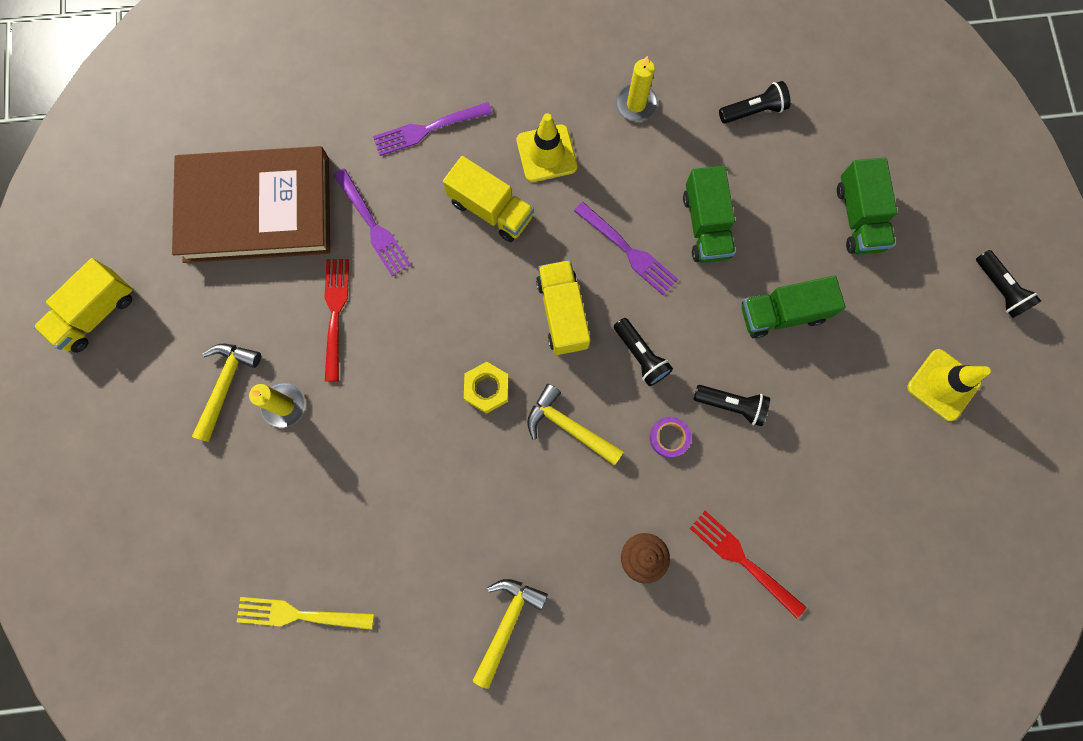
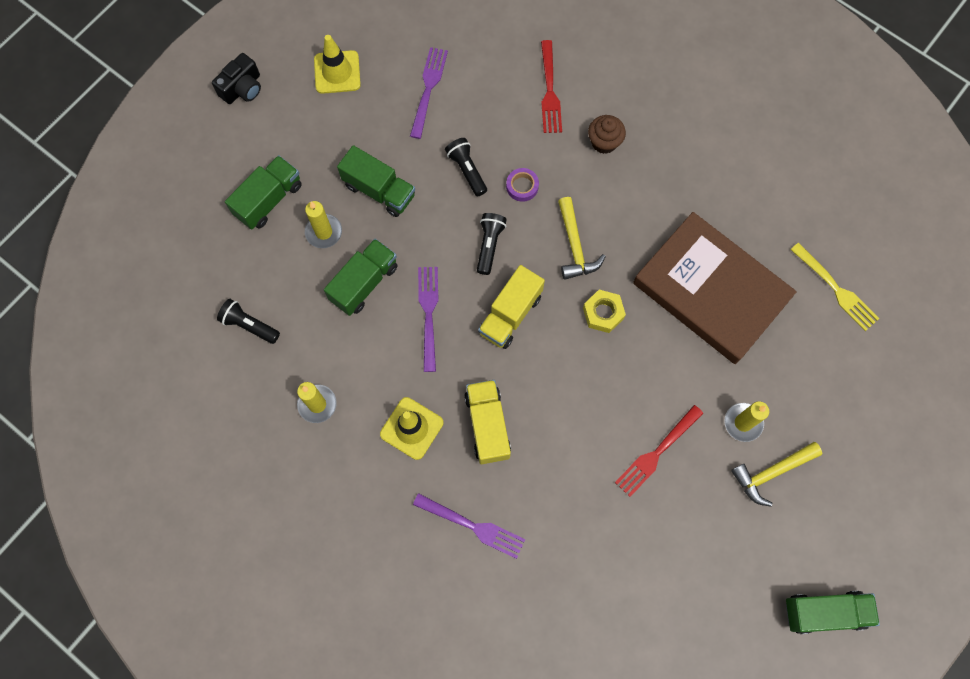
camera: 135 degrees left, 5 degrees down
(96, 313) = (824, 612): yellow truck -> green truck
(257, 209) = (647, 583): brown book -> brown book (711, 291)
(373, 226) = (577, 491): purple fork -> purple fork (428, 89)
(507, 623) = (715, 177): yellow hammer -> none
(785, 234) = (324, 232): none -> yellow candle
(999, 289) = (242, 88): black flashlight -> black camera

